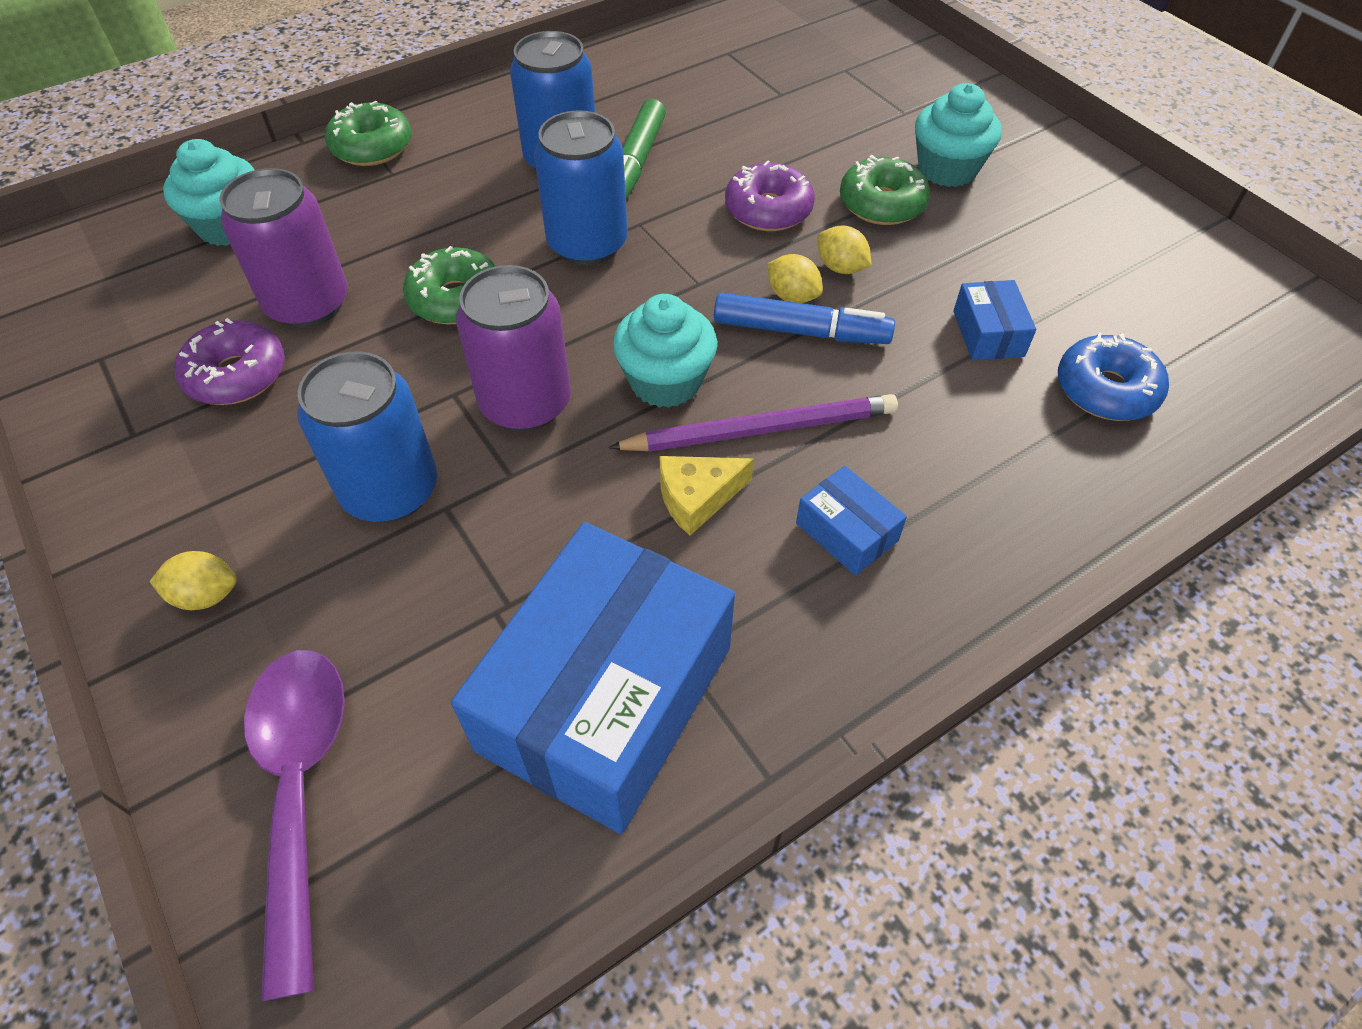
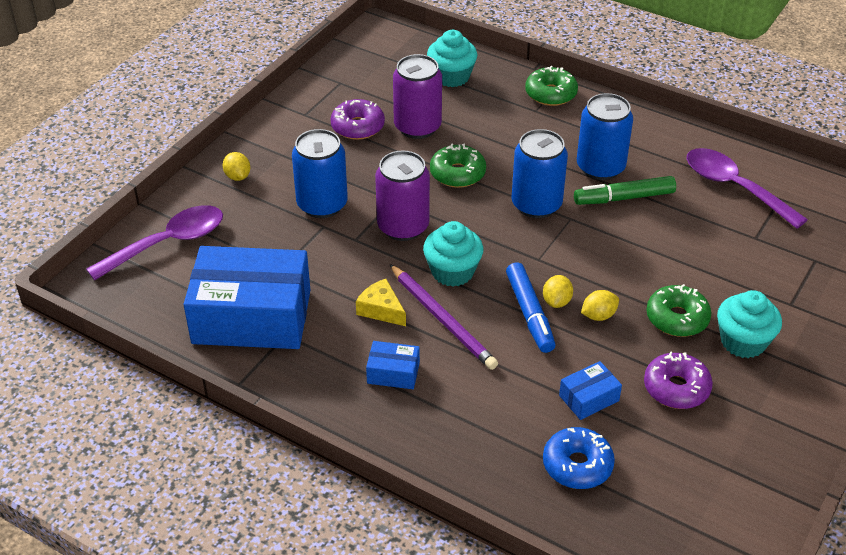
camera: 65 degrees right, 10 degrees down
(684, 75) = (734, 187): none -> purple spoon
(768, 210) = (627, 268): purple donut -> purple donut (676, 388)
(841, 268) = (598, 315): yellow lemon -> yellow lemon turned 45 degrees clockwise
(846, 532) = (393, 373): blue box -> blue box turned 75 degrees clockwise

